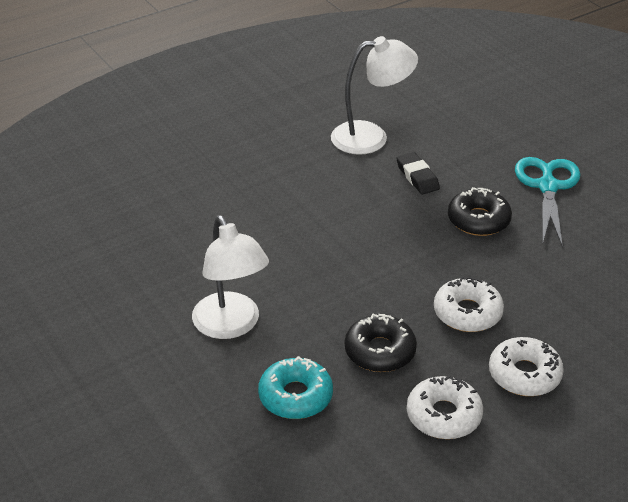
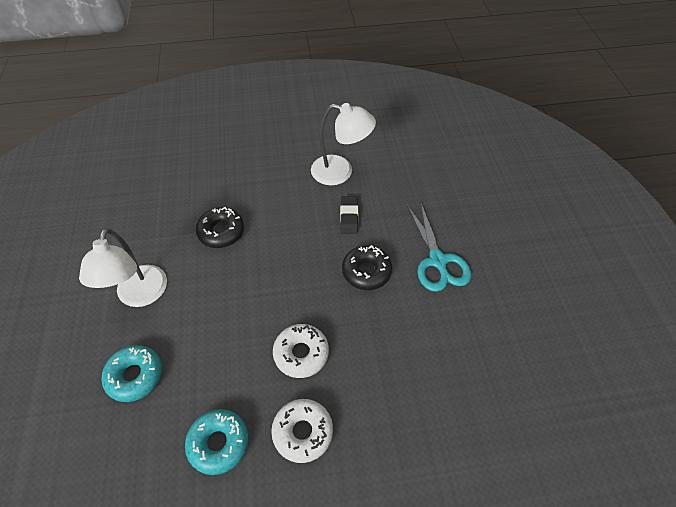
camera: 25 degrees right, 15 degrees up
(380, 351) = (217, 361): black donut -> black donut (221, 232)
(443, 415) = (218, 443): white donut -> turquoise donut
(547, 187) = (437, 261): turquoise scissors -> turquoise scissors turned 135 degrees clockwise

